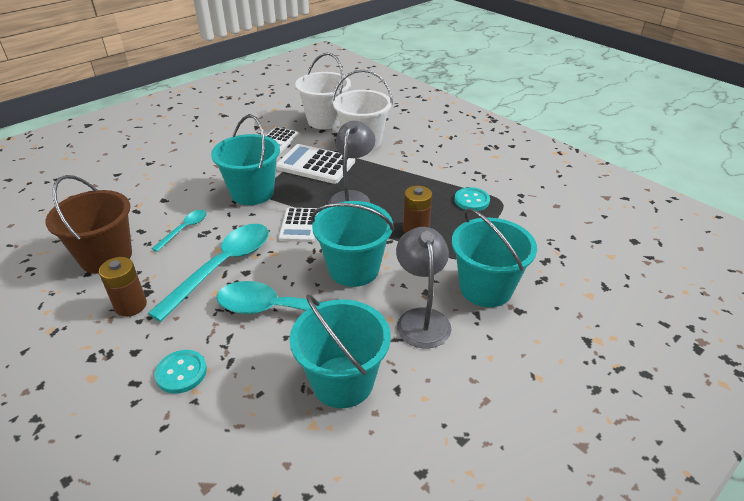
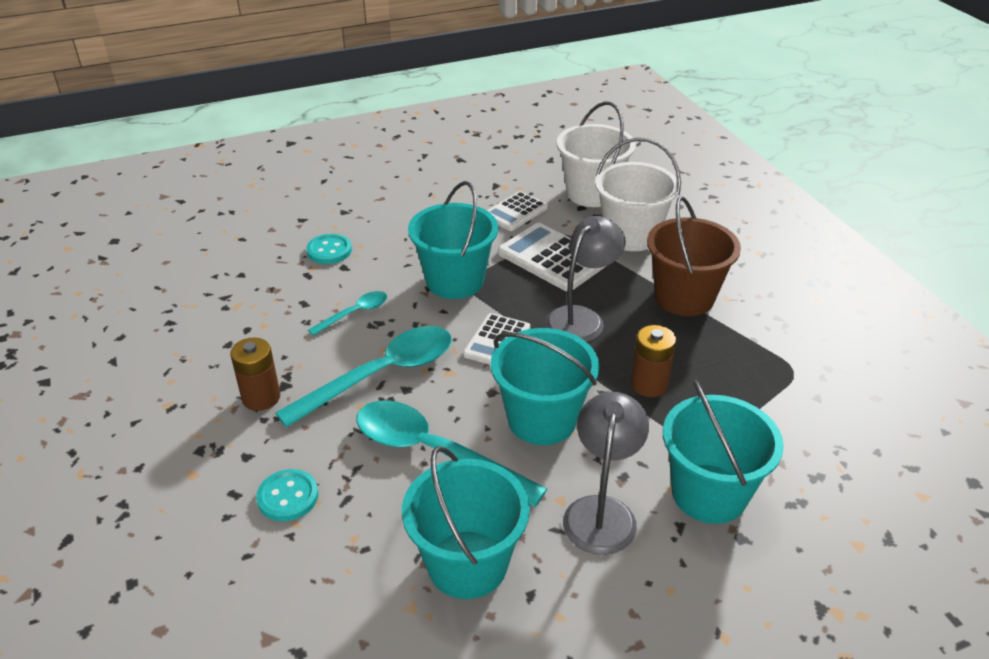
camera: 20 degrees right, 0 degrees up
(106, 257) = (254, 328): brown bucket -> brown bucket (684, 297)
(471, 200) = (749, 360): turquoise button -> turquoise button (329, 250)

